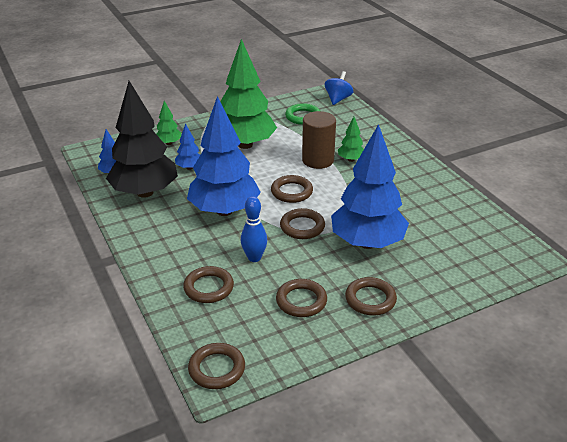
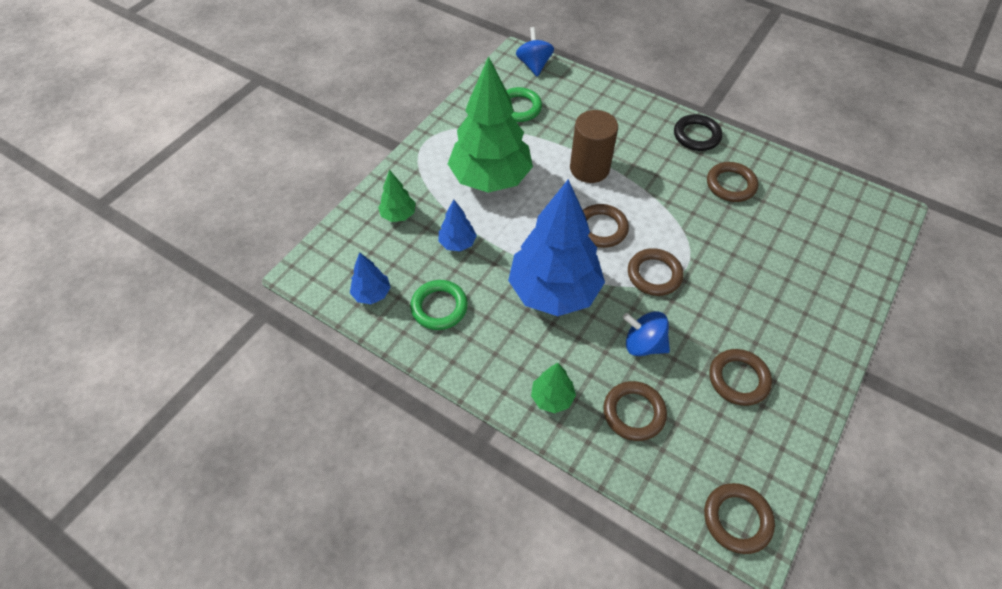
camera: 30 degrees left, 20 degrees up
(145, 192) = (439, 307): black tree -> green ring
(254, 258) = (643, 344): blue bowling pin -> blue spinning top
(351, 159) = (622, 152): green tree -> green tree (552, 398)
(367, 243) = (734, 265): blue tree -> none
(370, 299) = (797, 341): brown ring -> brown ring (731, 185)
(418, 168) = (696, 135): none -> black ring

